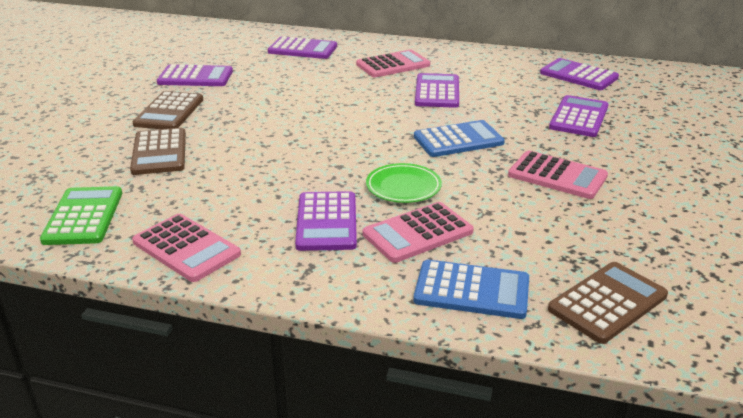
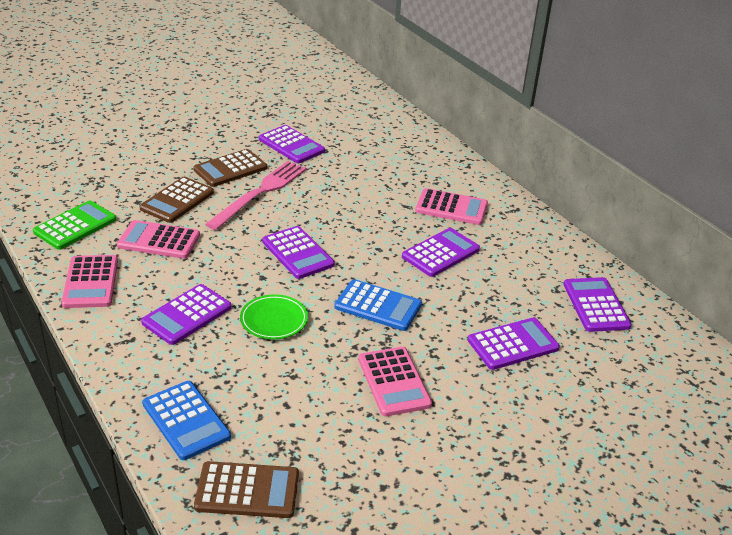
camera: 40 degrees right, 5 degrees up
(228, 116) = (260, 193): none -> pink fork
(302, 49) = (407, 155): purple calculator -> purple calculator (298, 253)
(418, 233) = (224, 360): pink calculator -> pink calculator (159, 241)

